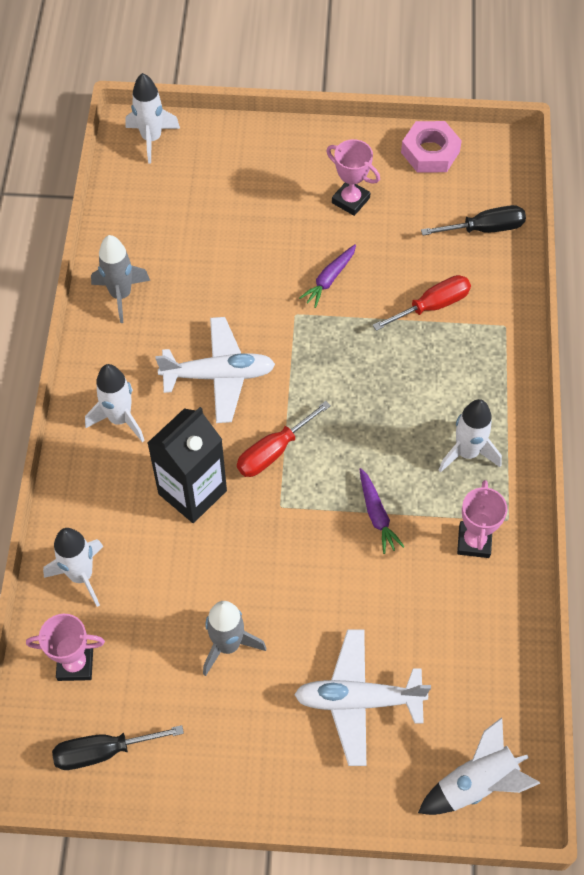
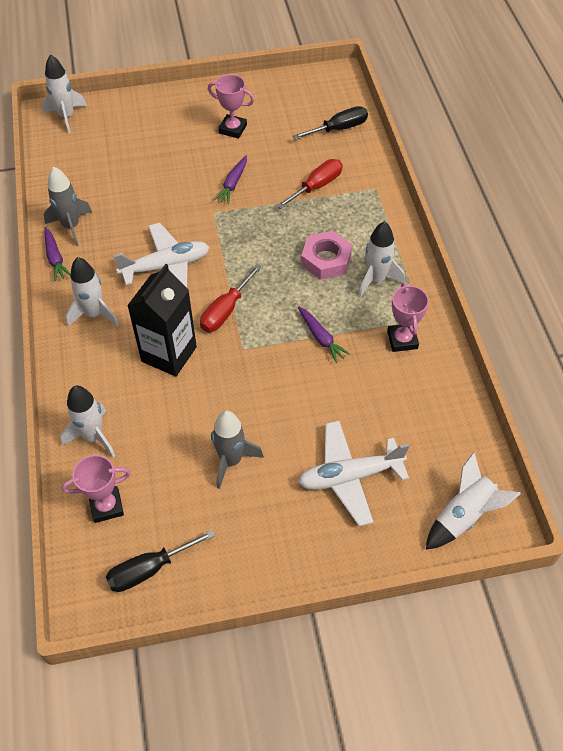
camera: 15 degrees left, 5 degrees down
(92, 334) = (55, 258): none -> purple carrot
(430, 152) = (282, 87): pink nut -> pink nut (326, 260)

